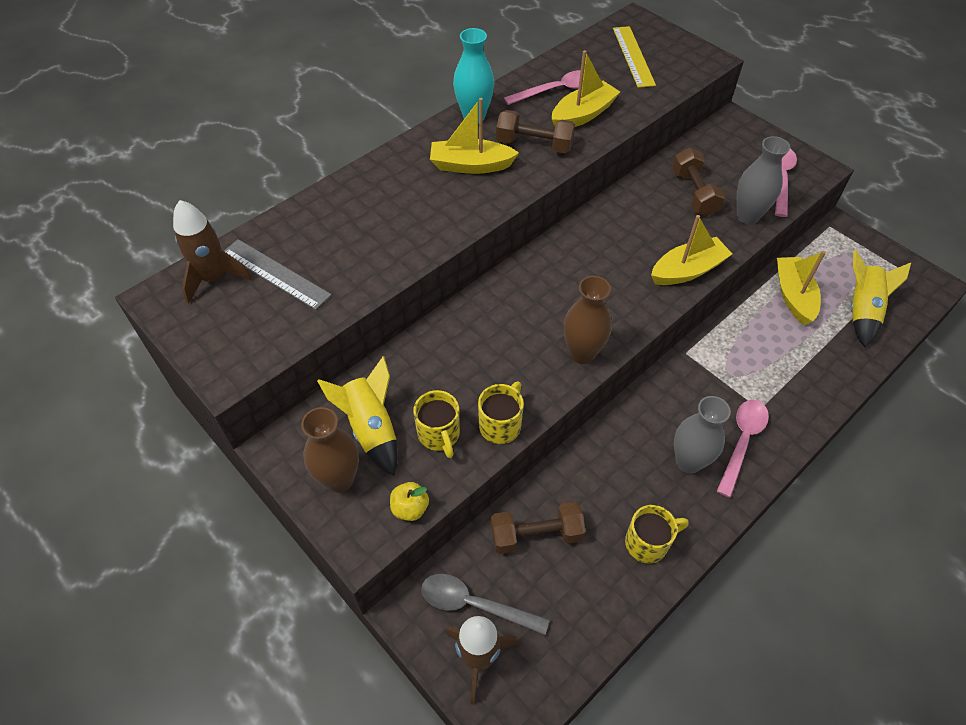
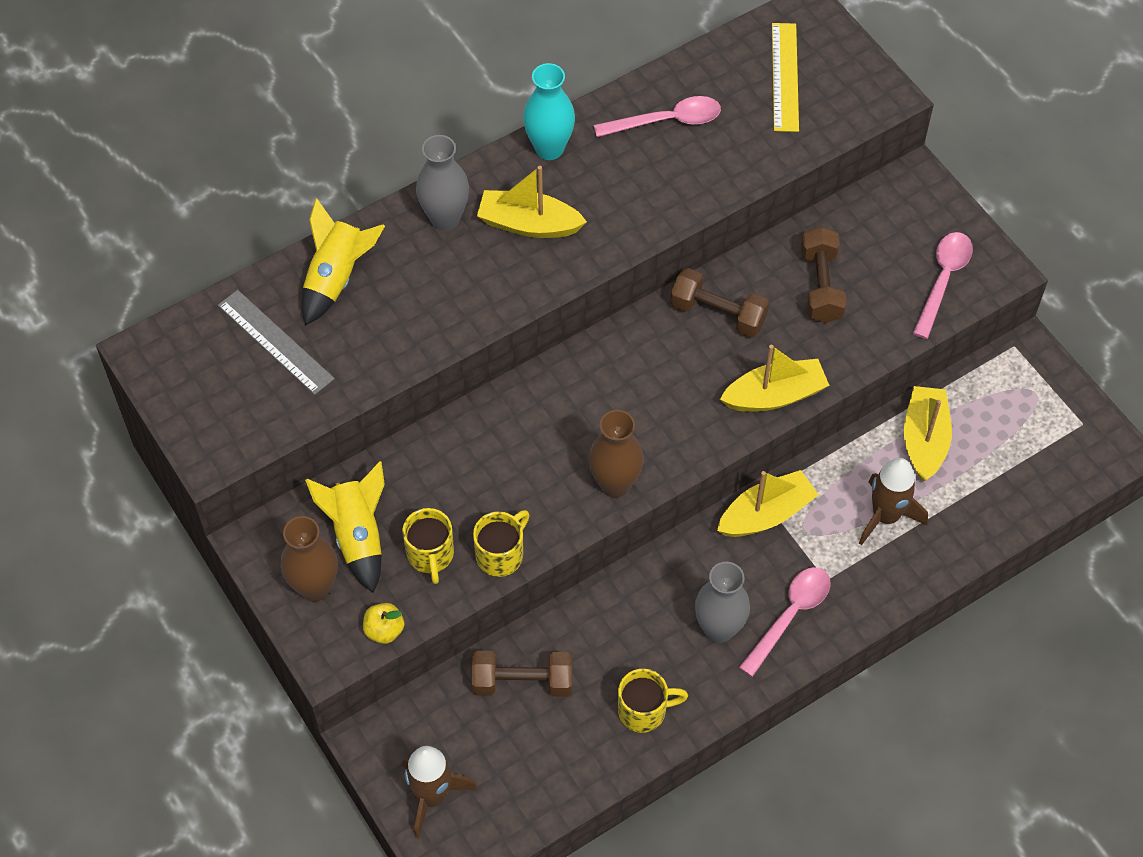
camera: 10 degrees right, 5 degrees up
(214, 278) = (206, 337): brown rocket -> brown rocket (885, 516)
(474, 604) = (439, 742): grey spoon -> none
(534, 145) = (615, 204): brown dumbbell -> brown dumbbell (718, 314)
(583, 115) = (689, 166): yellow boat -> yellow boat (766, 514)
(747, 216) = (878, 330): grey vase -> grey vase (445, 219)
(861, 311) = (1004, 473): yellow rocket -> yellow rocket (337, 277)

